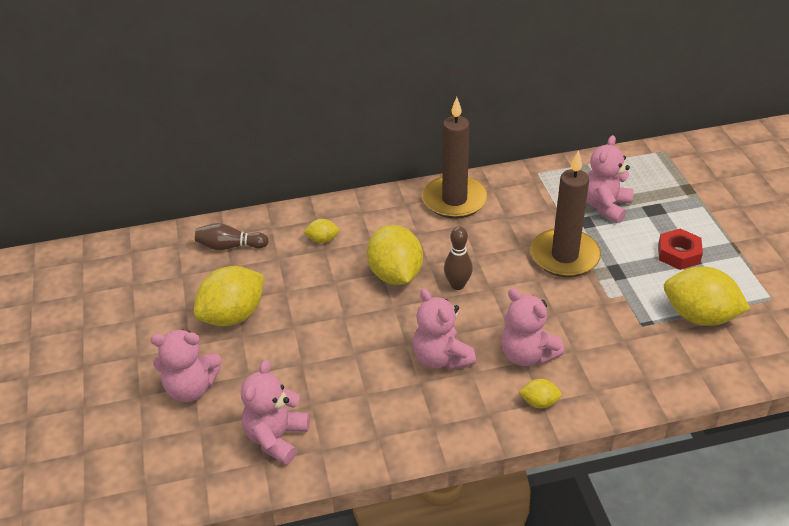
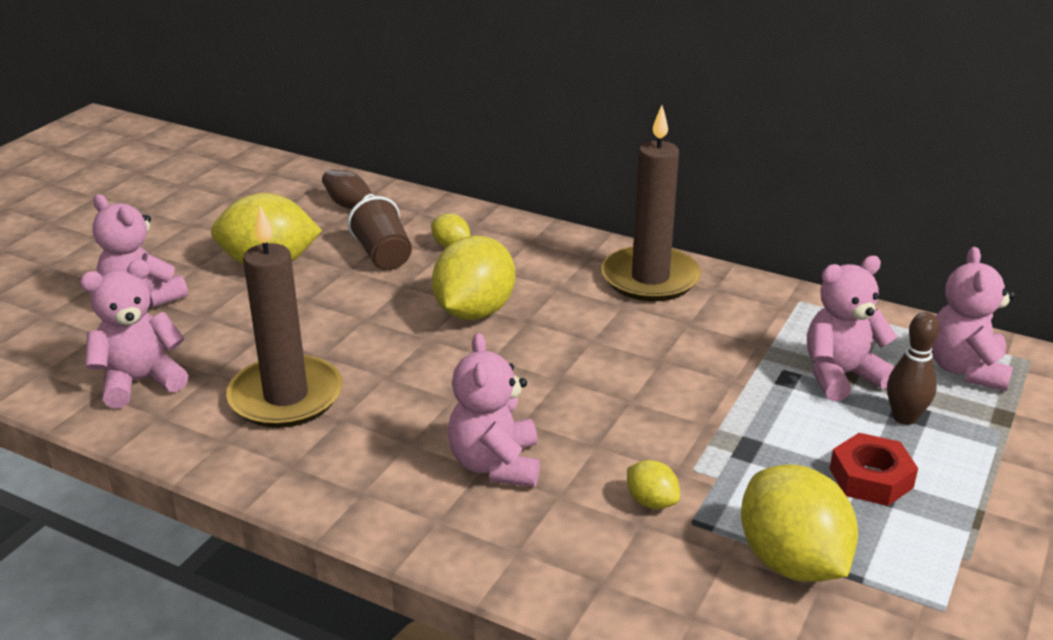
camera: 40 degrees right, 10 degrees down
(293, 269) = (383, 255): none -> brown cup
(441, 358) = (398, 411): pink teddy bear -> pink teddy bear (965, 369)
(457, 285) = (526, 356): brown bowling pin -> brown bowling pin (904, 417)
(539, 402) = (434, 519): yellow lemon -> yellow lemon (651, 502)
(564, 256) = (701, 397): brown candle -> brown candle (286, 397)

